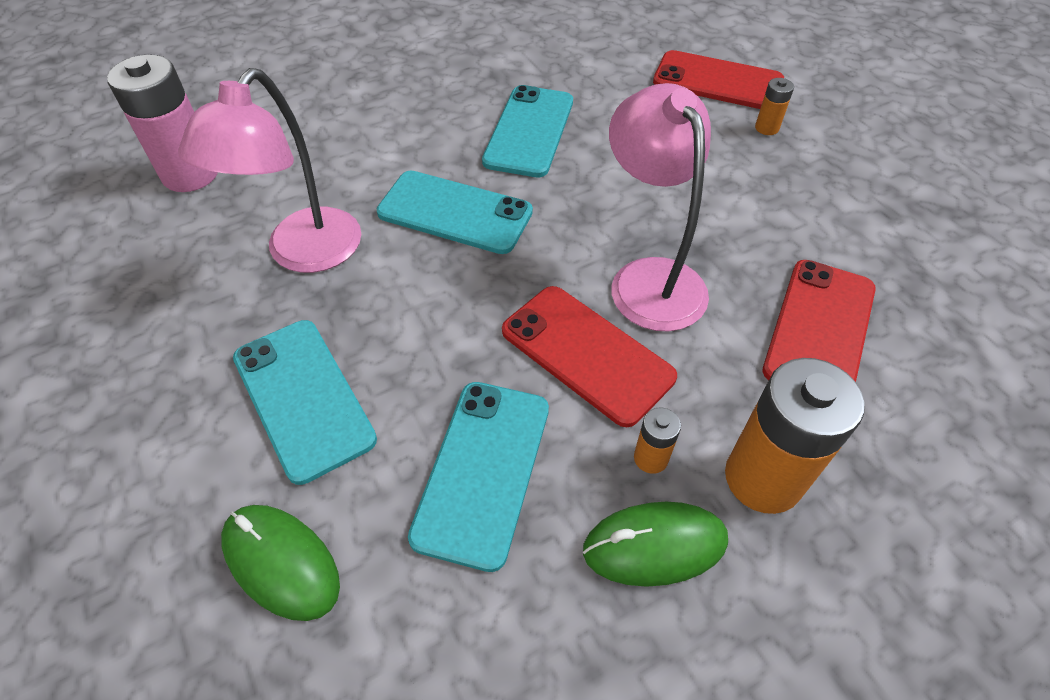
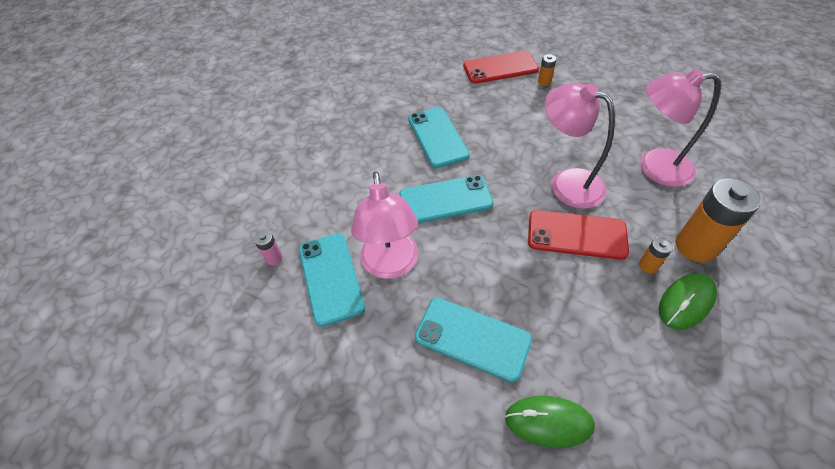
camera: 30 degrees left, 0 degrees up
(190, 174) = (274, 258): pink battery -> pink battery, size x0.46
(482, 471) = (589, 317): turquoise phone -> turquoise phone (331, 278)
(819, 329) = (654, 167): red phone -> pink lamp

